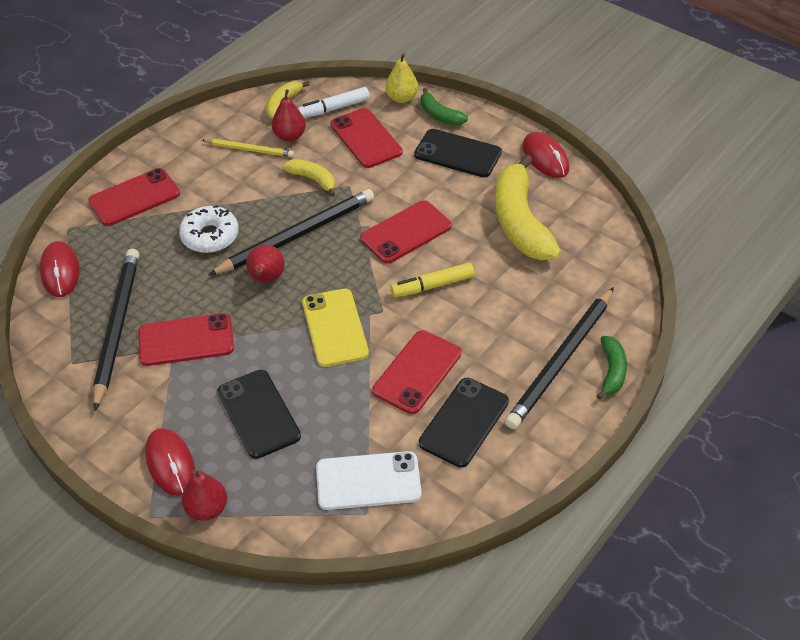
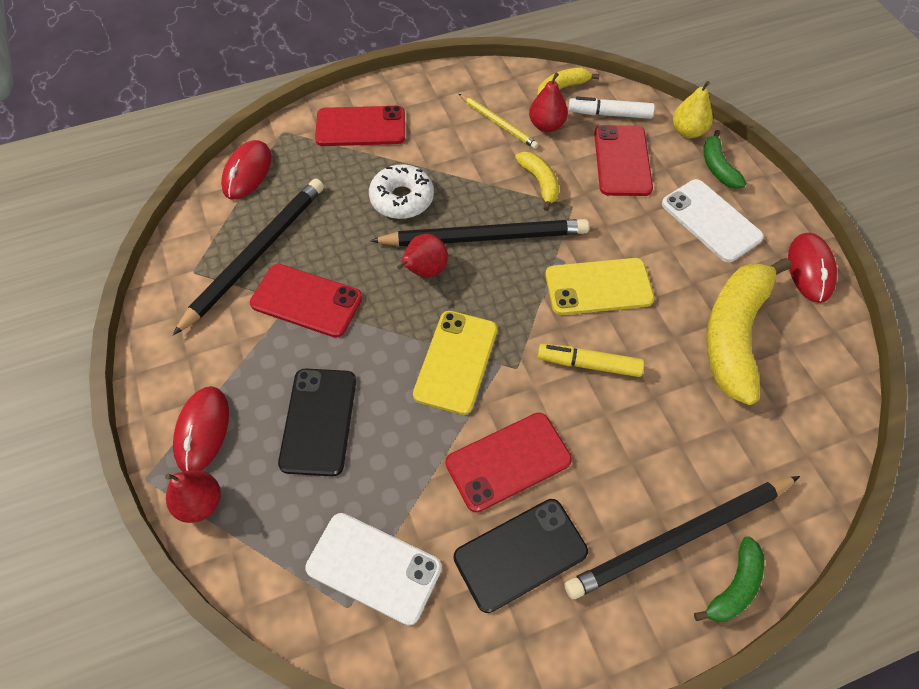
camera: 30 degrees right, 10 degrees up
(406, 232) = (598, 287): red phone -> yellow phone
(457, 154) = (711, 220): black phone -> white phone

